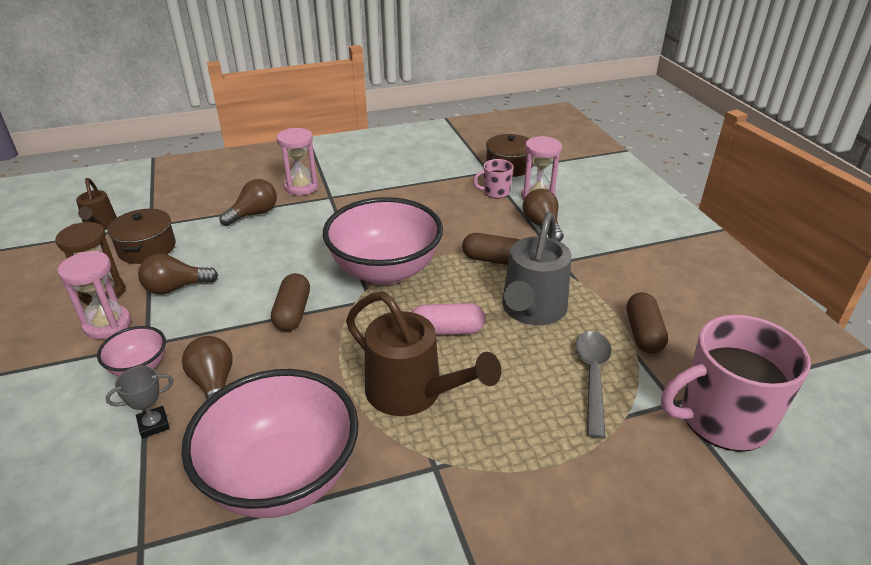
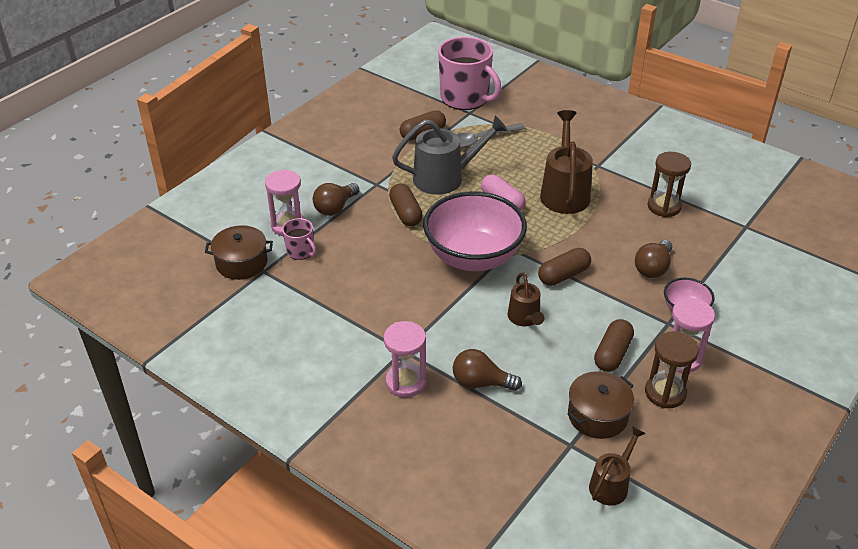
camera: 125 degrees left, 5 degrees up
(153, 424) = (702, 271): grey trophy -> none
(176, 288) = (612, 354): brown light bulb -> brown capsule
(278, 263) = (525, 318): none -> brown watering can
(282, 477) = (664, 206): pink bowl -> brown hourglass

